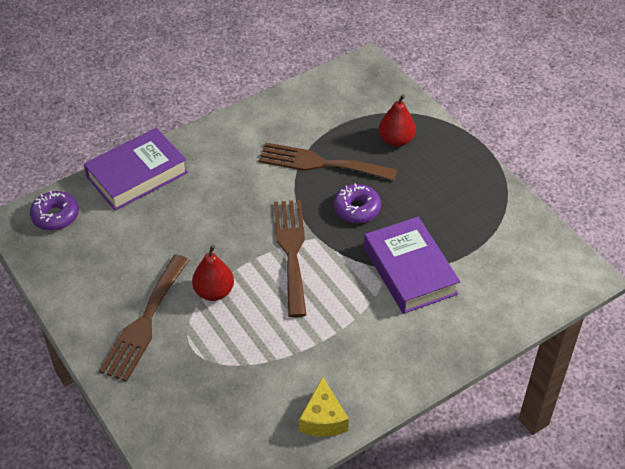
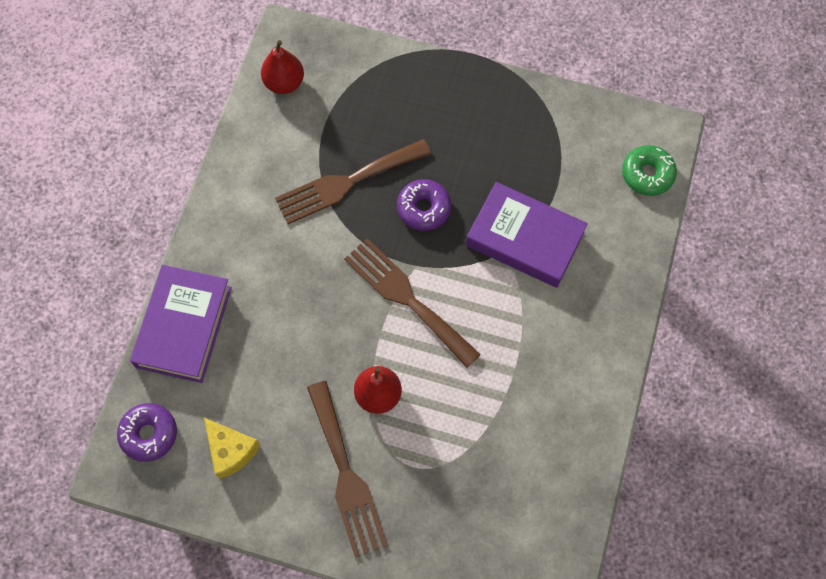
camera: 40 degrees left, 20 degrees up
(323, 419) = (582, 442): yellow cheese -> yellow cheese (231, 451)
(396, 140) = (392, 106): red pear -> red pear (284, 83)
(544, 290) = (647, 174): none -> green donut

